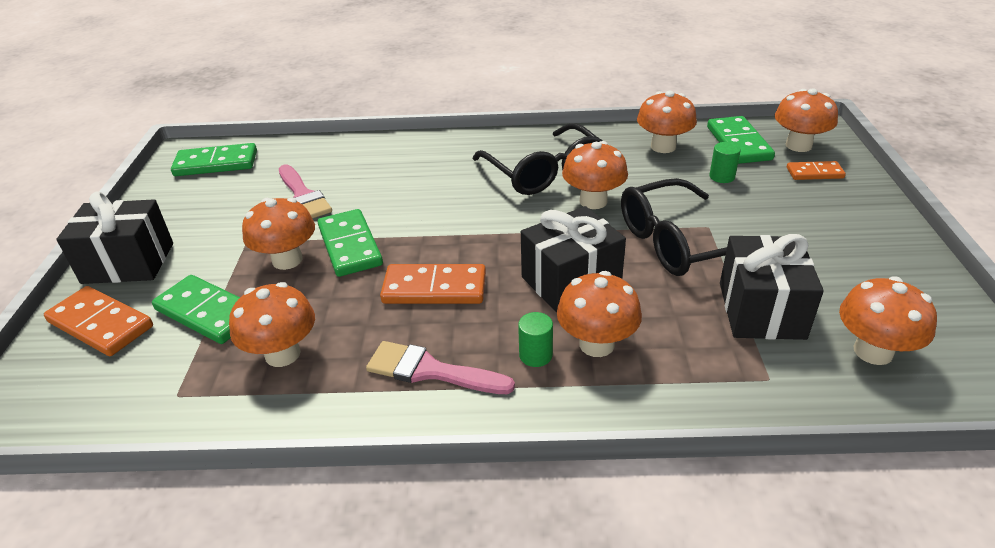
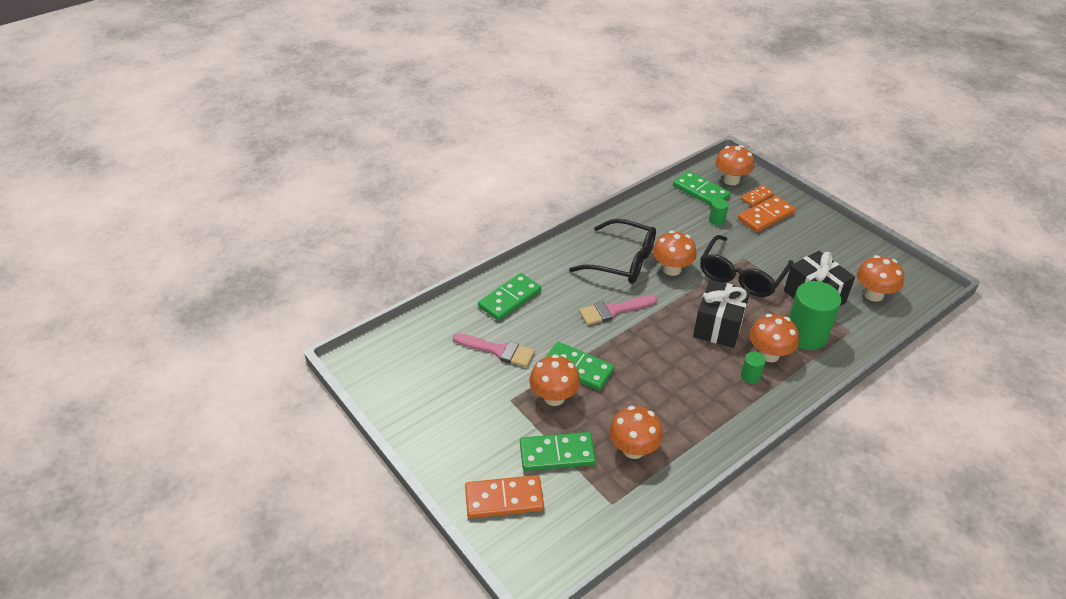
camera: 40 degrees left, 5 degrees up
(128, 263) = (455, 456): black gift -> none
(216, 163) = (395, 357): green domino -> green domino (509, 299)
(430, 371) = (715, 412): pink brush -> pink brush (613, 310)
(434, 288) = (659, 368): orange domino -> orange domino (765, 216)
(663, 147) = (665, 211): orange mushroom -> none
(684, 349) = (805, 335): none -> green cylinder

